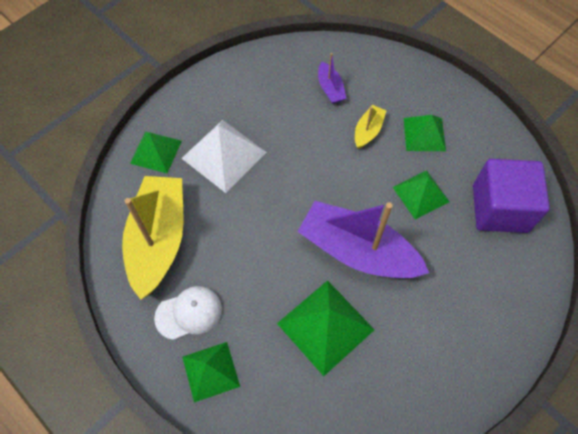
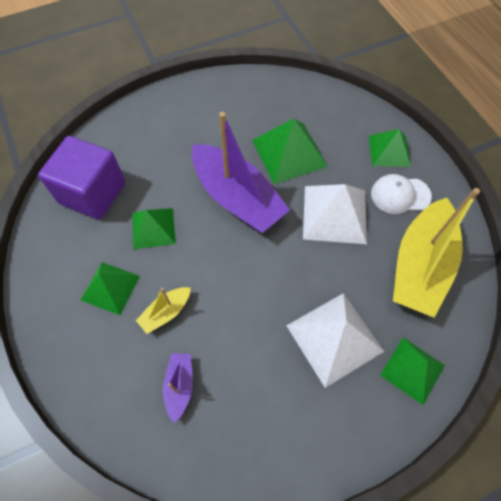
camera: 160 degrees left, 0 degrees up
(253, 267) = (334, 214): none -> white pyramid

